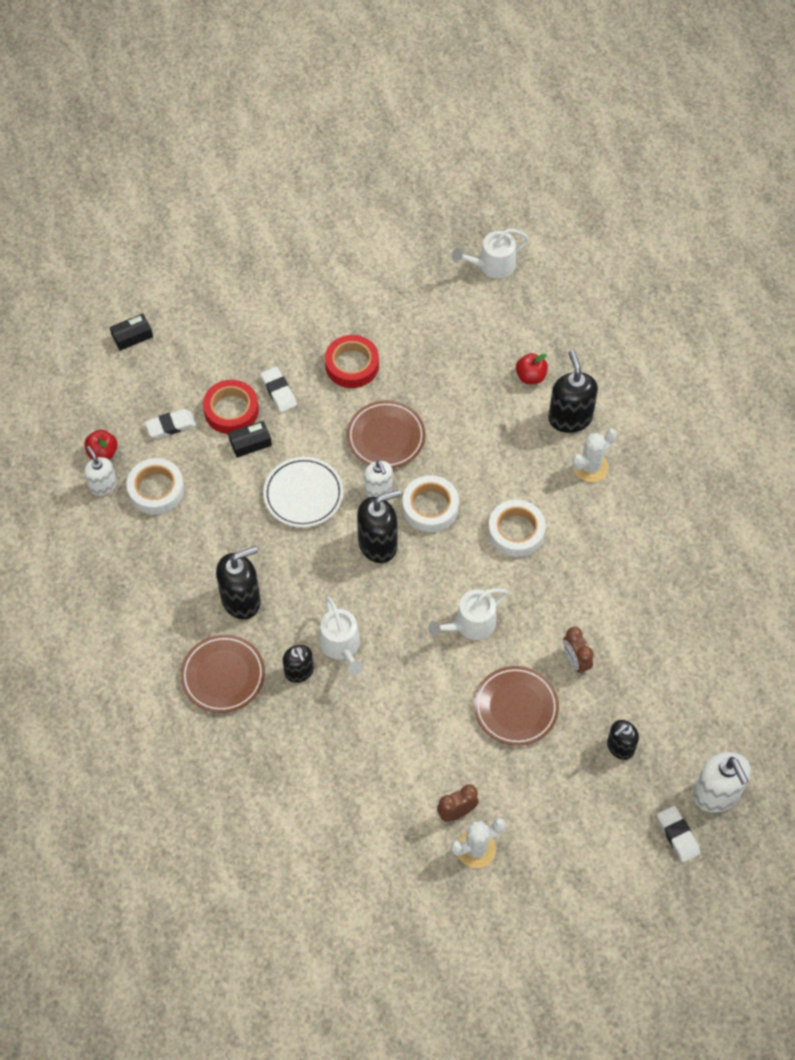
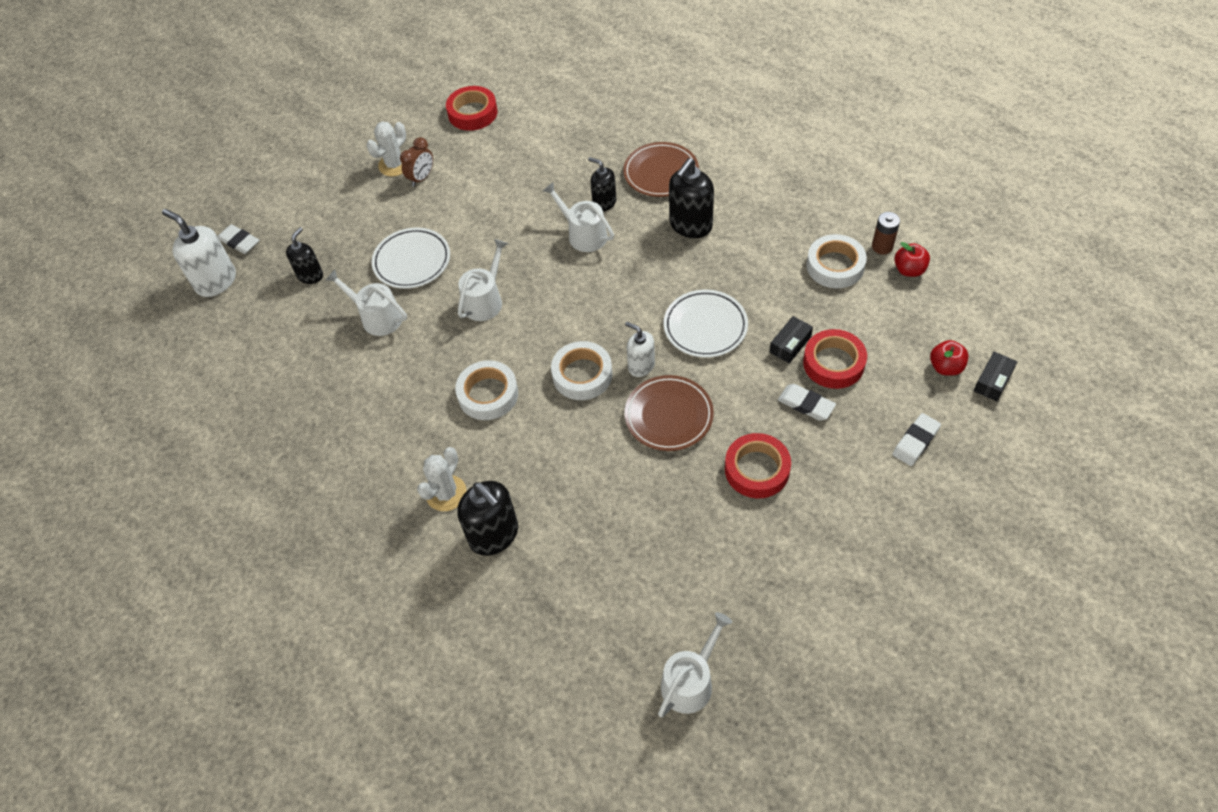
camera: 155 degrees right, 5 degrees down
(103, 485) = (882, 246): white soap dispenser -> brown battery
(171, 425) = (874, 321): white eraser -> white eraser (915, 441)
(356, 878) = (472, 113): none -> red tape
(378, 544) = (608, 321): black soap dispenser -> none
(516, 707) = (412, 261): brown plate -> white plate
(530, 376) = (562, 560): red apple -> red apple (945, 367)
(576, 661) = (377, 317): brown clock -> white watering can

